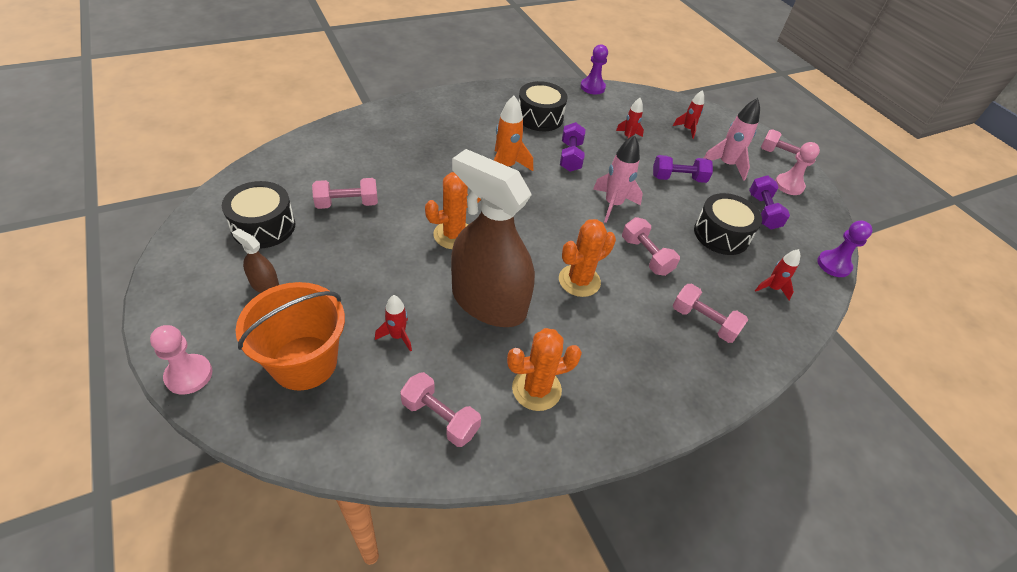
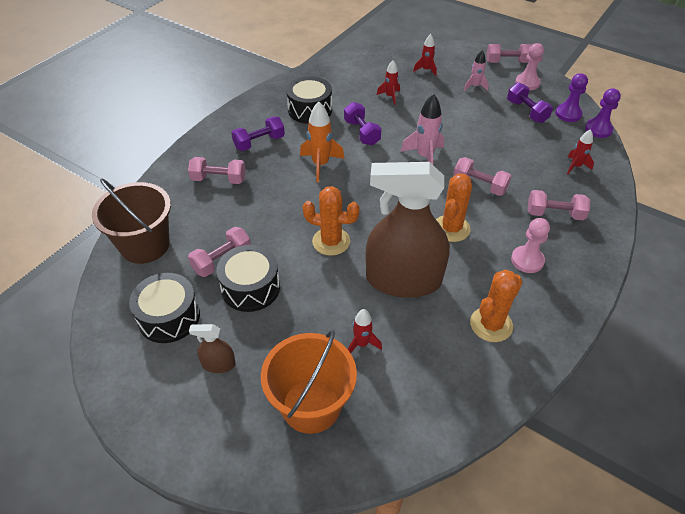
camera: 25 degrees left, 0 degrees up
(189, 375) = (229, 471): pink pawn -> pink pawn (527, 260)
(299, 162) = (145, 245): none -> brown bucket
(440, 418) = (446, 385): pink dumbbell -> pink dumbbell (219, 179)
(453, 235) = (331, 241): orange cactus -> orange cactus turned 75 degrees clockwise
(592, 87) = (328, 65): purple pawn -> purple pawn (568, 114)
(678, 178) = (452, 113): purple dumbbell -> purple dumbbell (259, 142)
(721, 234) = (514, 143): black drum -> black drum (250, 288)
(726, 165) = (475, 86): pink rocket -> pink rocket, size x0.62

